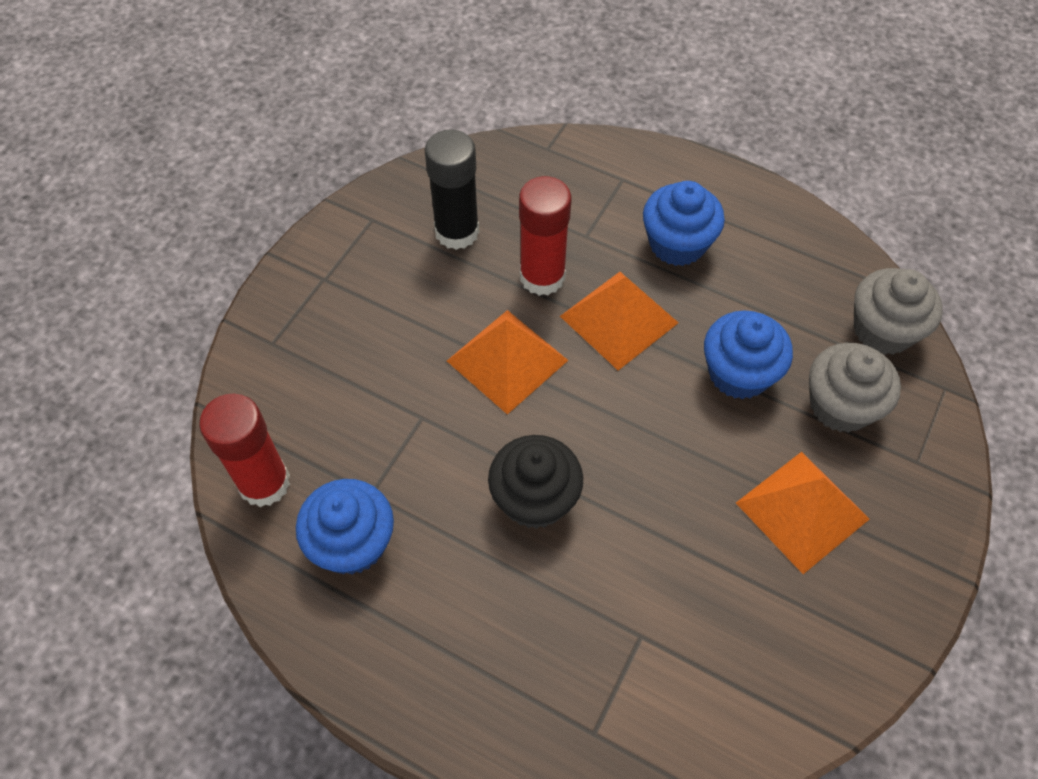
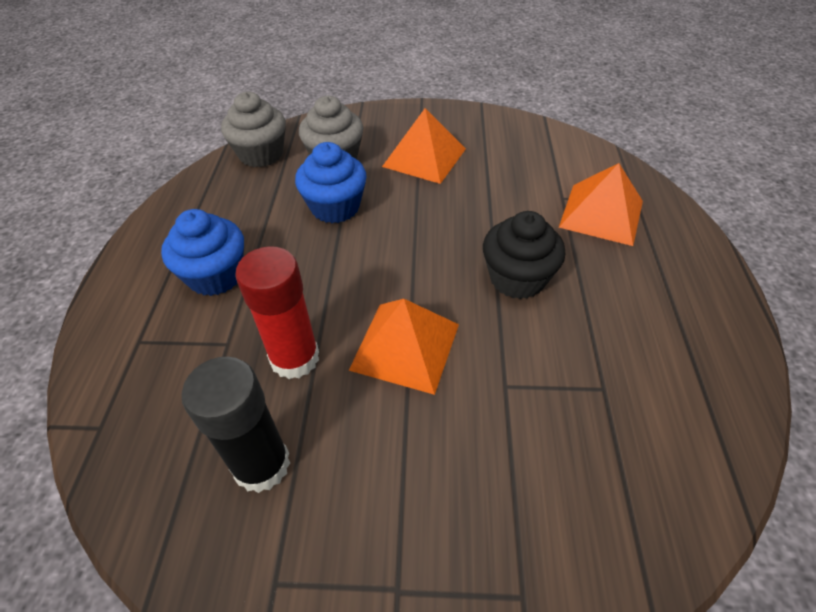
camera: 115 degrees left, 10 degrees down
(264, 483) = (673, 488): red glue stick -> none
(352, 543) = (654, 378): blue cupcake -> none
(619, 319) = (319, 286): orange pyramid -> orange pyramid (601, 213)

